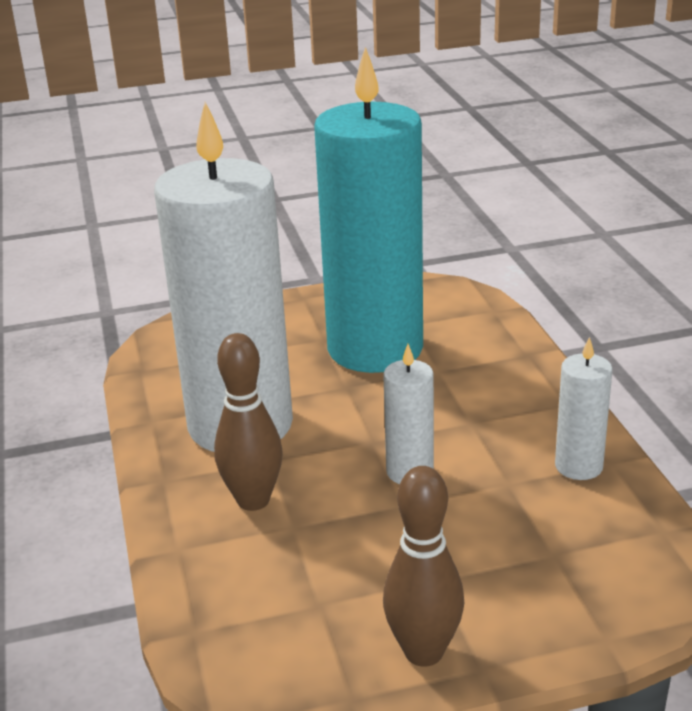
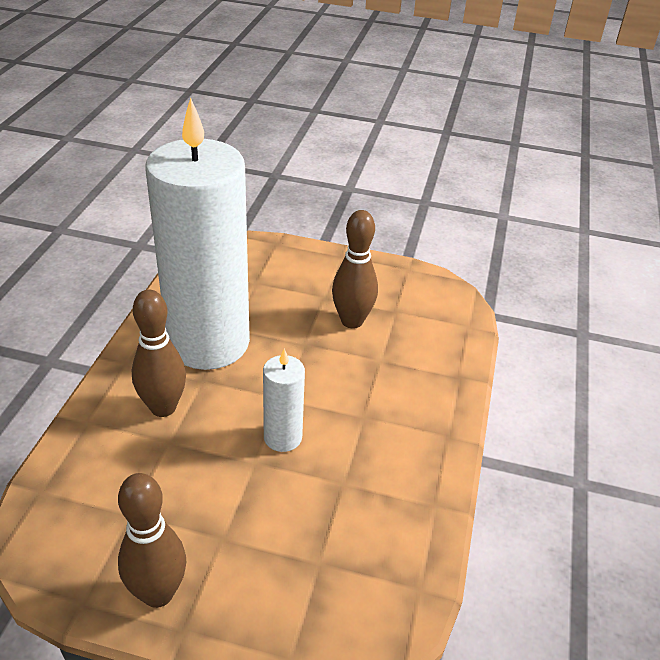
camera: 25 degrees right, 10 degrees up
(375, 349) = (352, 321): turquoise candle -> brown bowling pin
(578, 466) = (407, 496): white candle -> none

